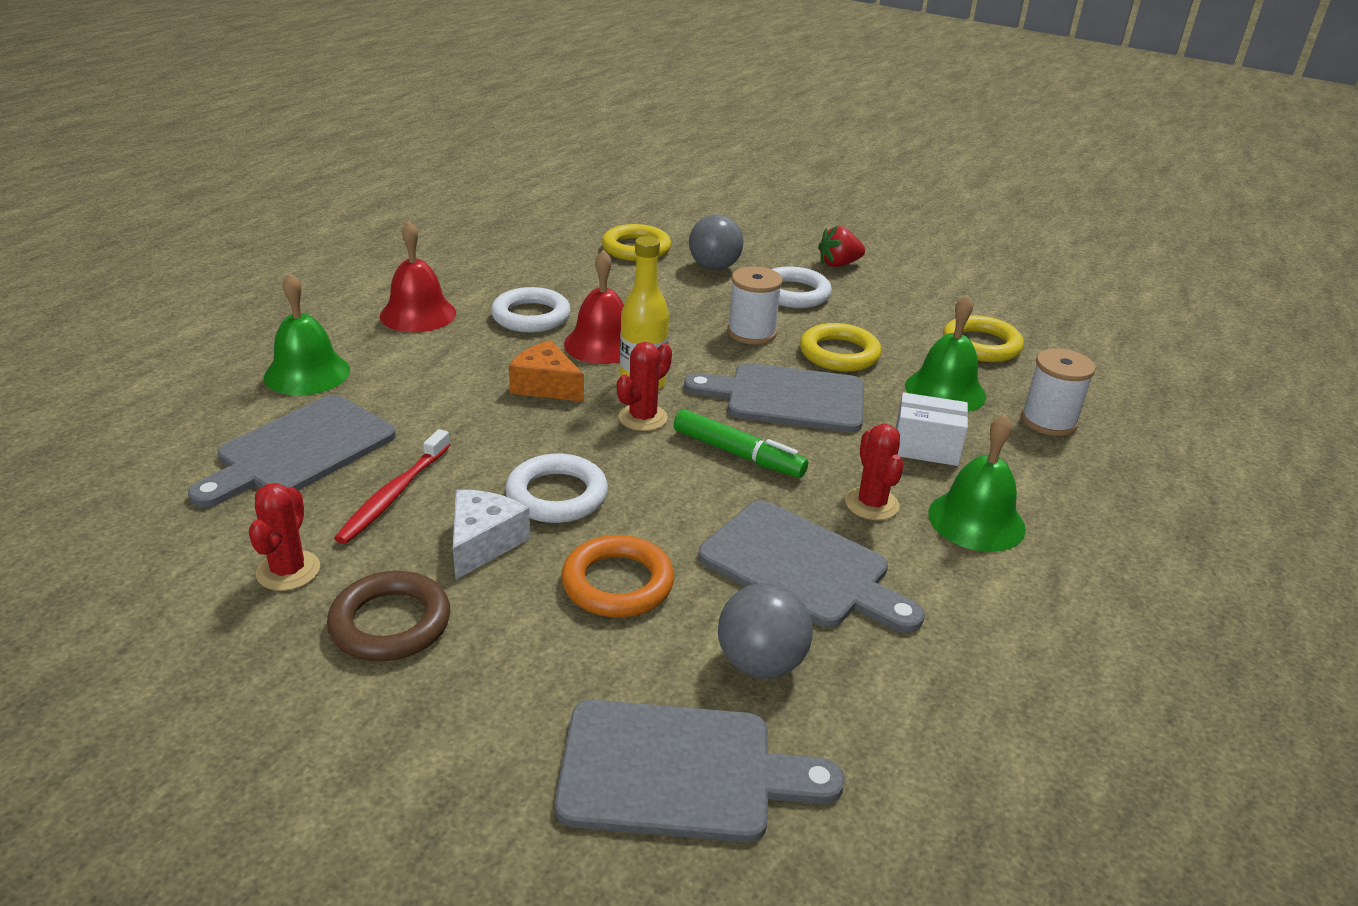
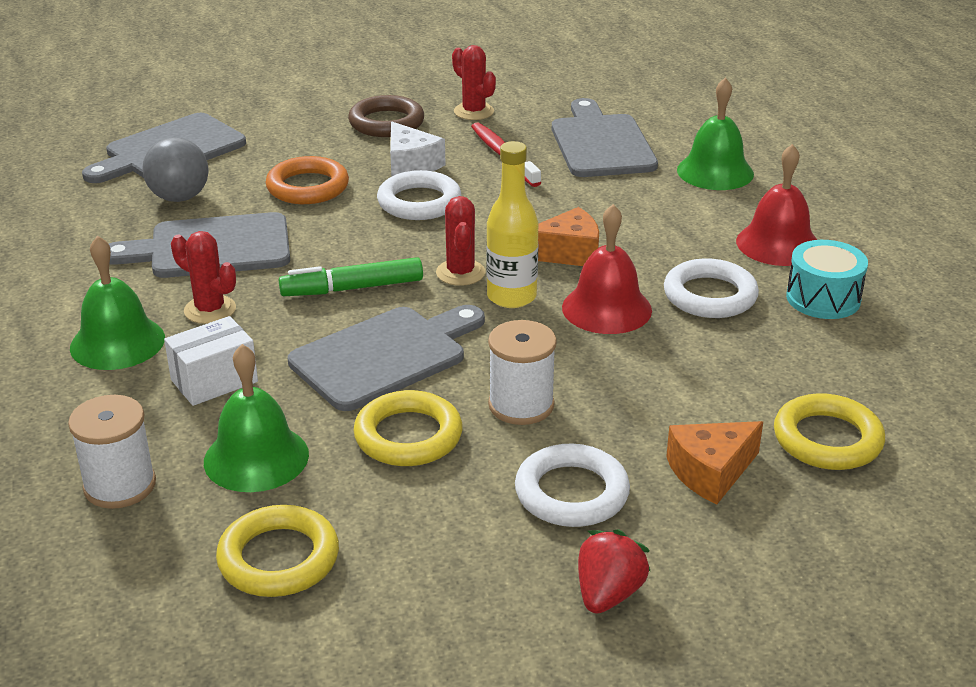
camera: 135 degrees right, 0 degrees up
(481, 282) = (823, 298): none -> turquoise drum
(714, 267) = (710, 472): grey ball -> orange cheese

